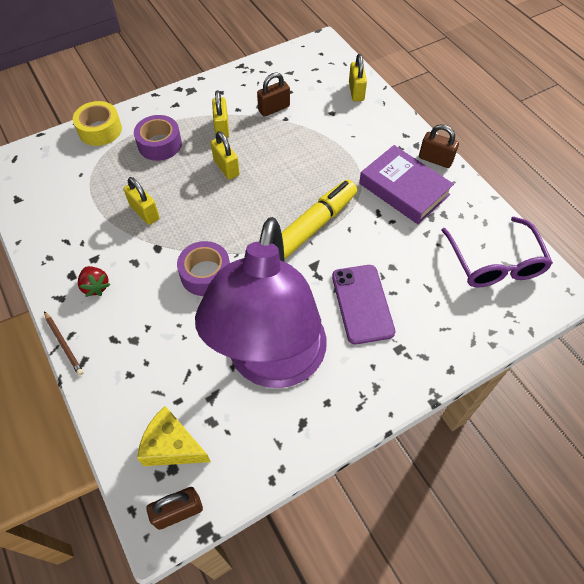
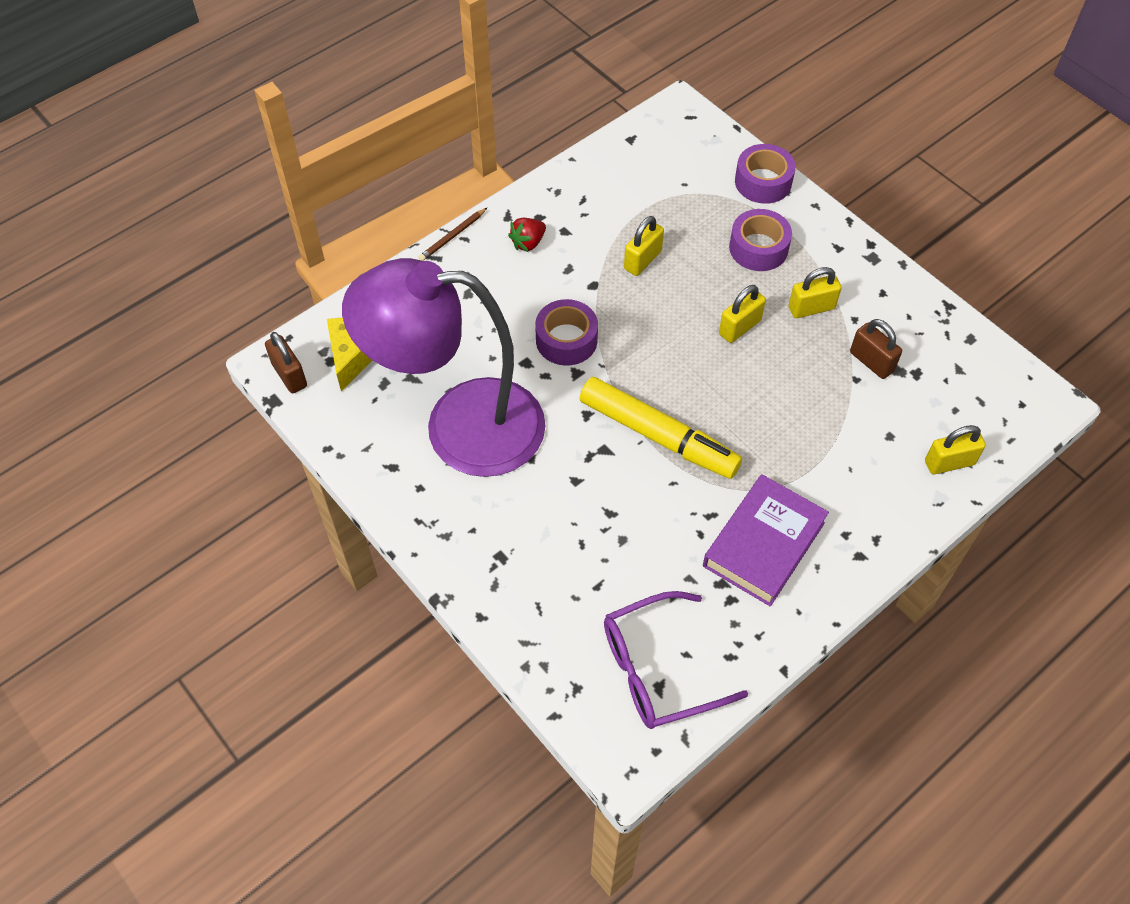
camera: 80 degrees right, 0 degrees up
(100, 130) = (763, 182): yellow tape -> purple tape
(362, 304) = (557, 510): purple phone -> none
(435, 160) = (836, 583): brown padlock -> none

